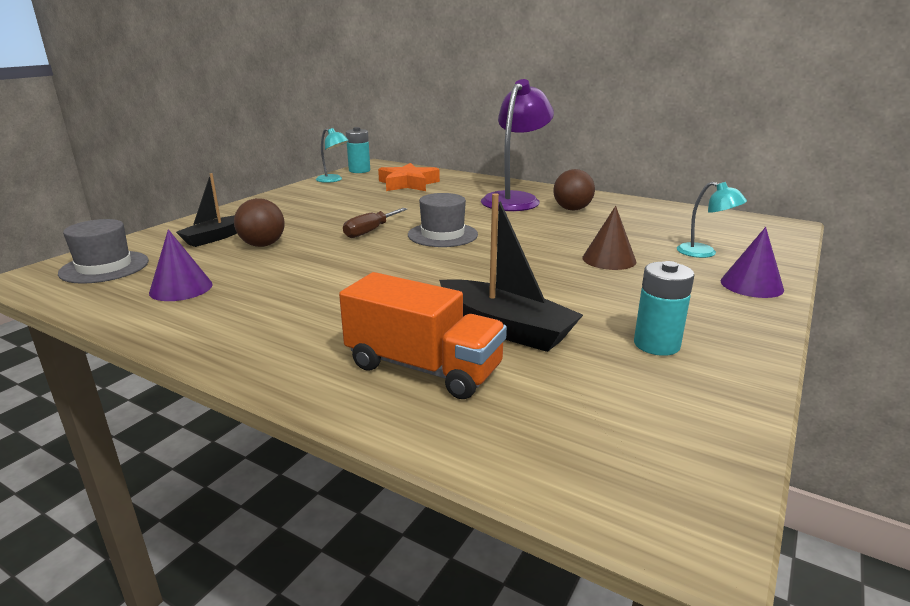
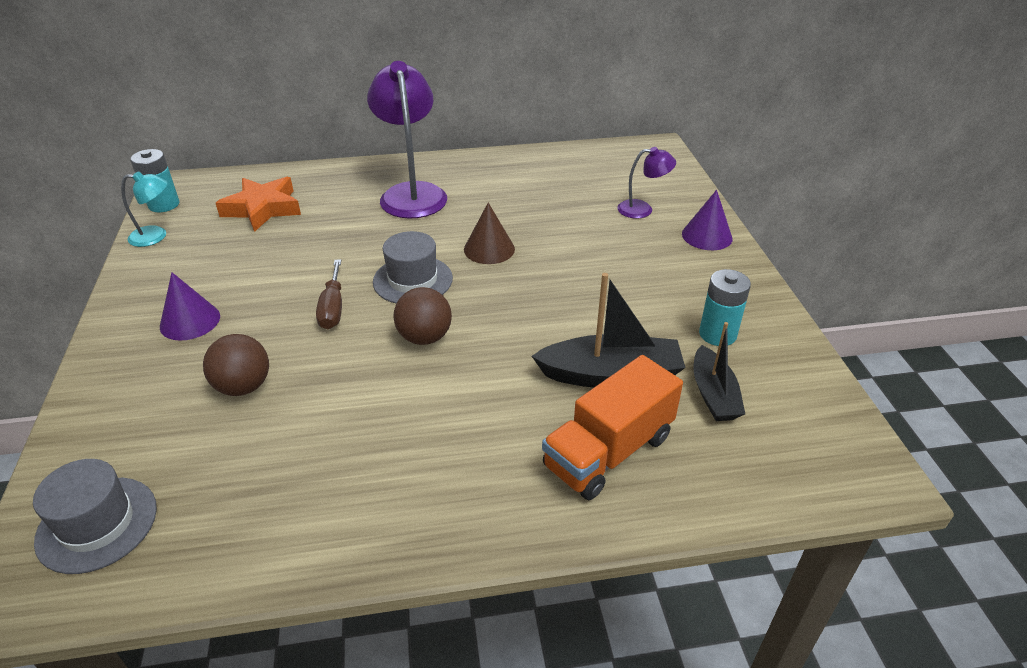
camera: 40 degrees left, 15 degrees up
(181, 288) = (255, 496): purple cone -> purple cone (190, 321)
(215, 238) = (163, 404): black boat -> black boat (713, 394)
(423, 368) = (608, 451): orange truck -> orange truck turned 150 degrees clockwise
(572, 209) = (481, 189): brown ball -> brown ball (424, 337)
(609, 259) = (587, 250): brown cone -> brown cone (489, 249)
(704, 253) = (642, 209): turquoise lamp -> purple lamp

